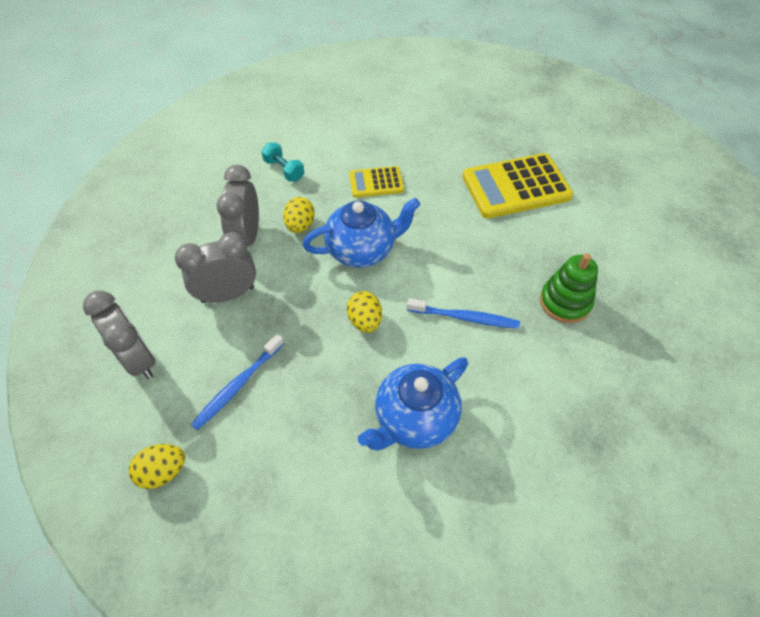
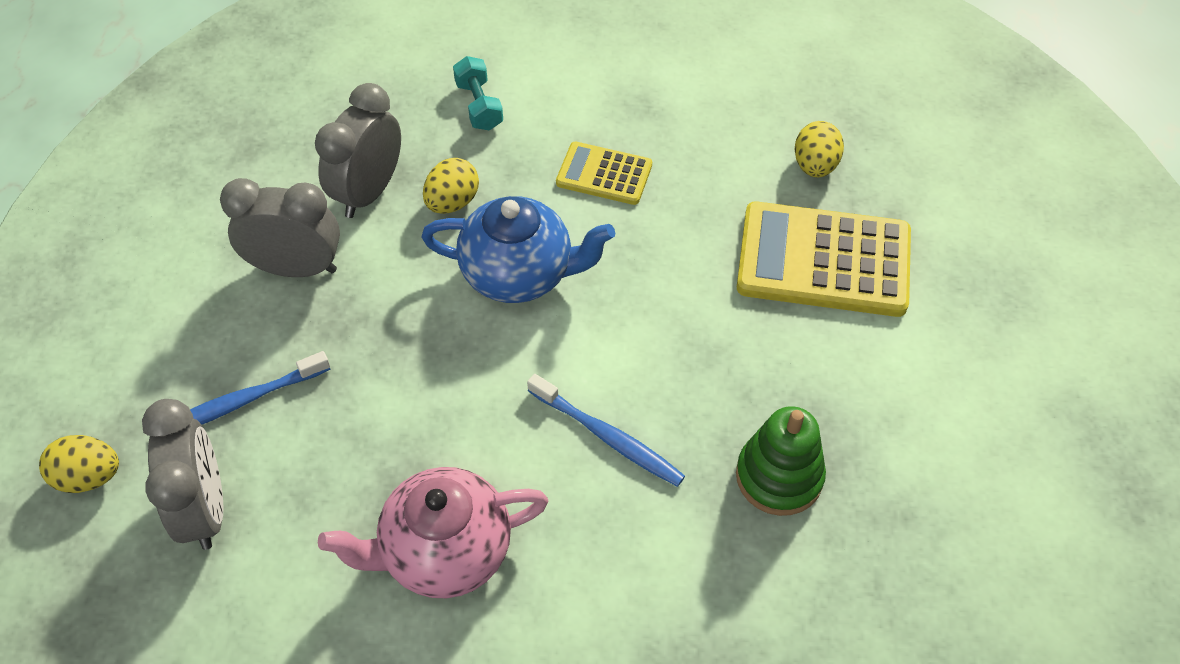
camera: 25 degrees right, 0 degrees up
(139, 359) = (137, 313): grey clock -> grey clock (205, 508)
(365, 321) = (460, 383): yellow egg -> yellow egg (815, 166)
(414, 419) = (444, 551): blue teapot -> pink teapot

